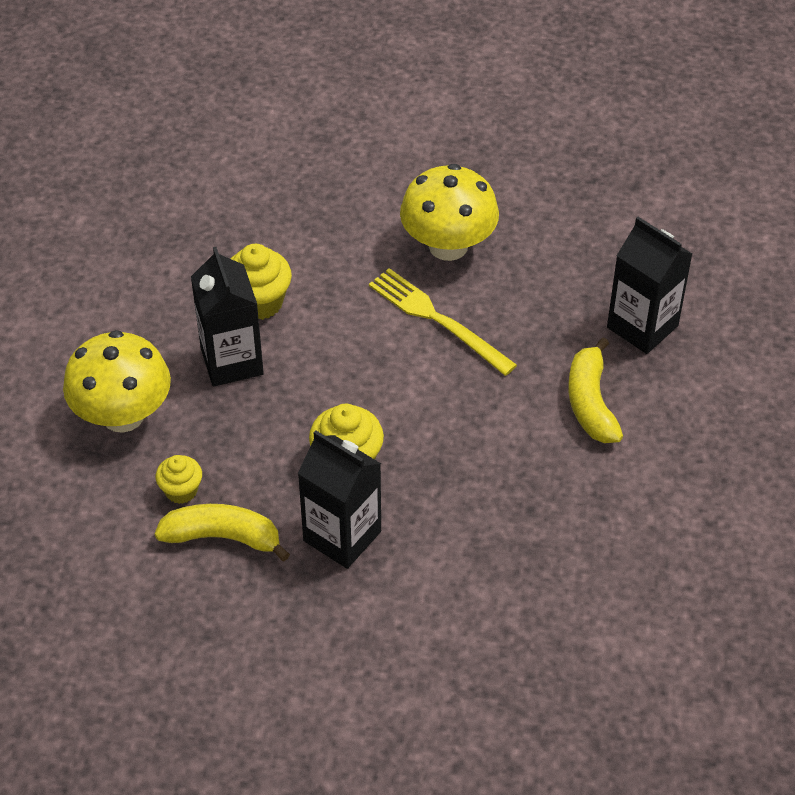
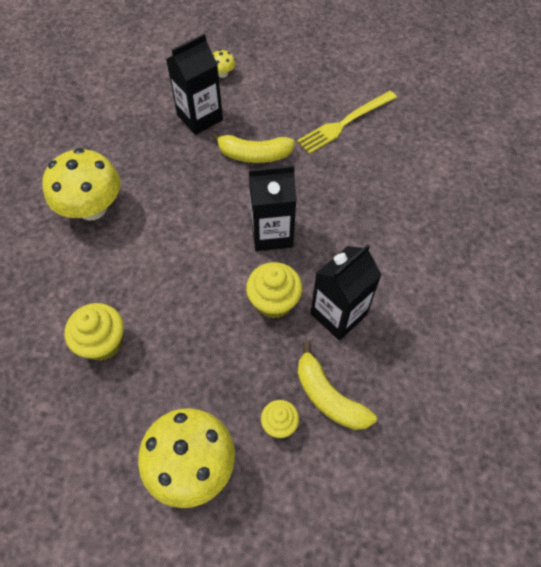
camera: 80 degrees left, 10 degrees up
(223, 537) = (328, 396): yellow banana -> yellow banana turned 60 degrees counterclockwise
(232, 361) = (158, 370): black carton -> black carton (272, 233)
(438, 320) = (160, 225): yellow fork -> yellow fork (345, 122)
(743, 338) = (222, 74): none -> yellow mushroom

